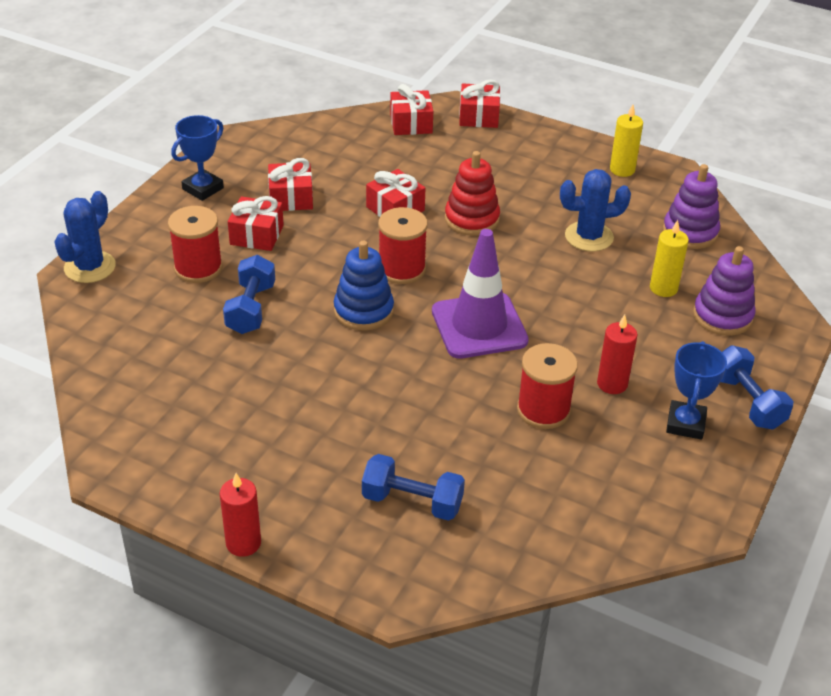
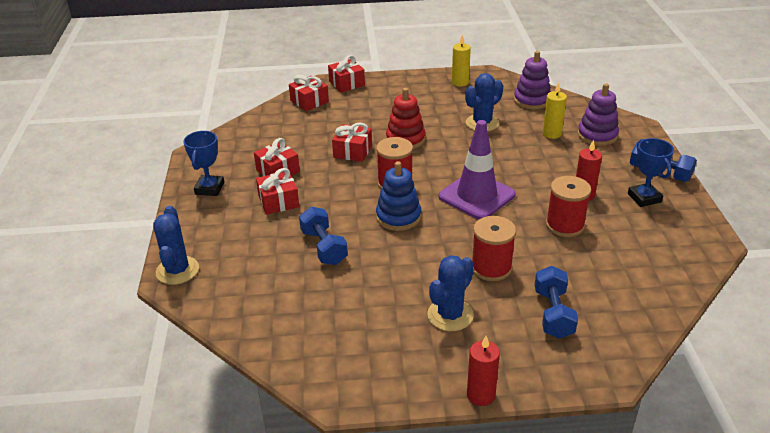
camera: 30 degrees left, 5 degrees down
(198, 268) = (259, 238): red spool -> red spool (491, 268)
(301, 446) = (450, 315): none -> blue cactus
(412, 502) = (553, 314): blue dumbbell -> blue dumbbell turned 75 degrees counterclockwise

